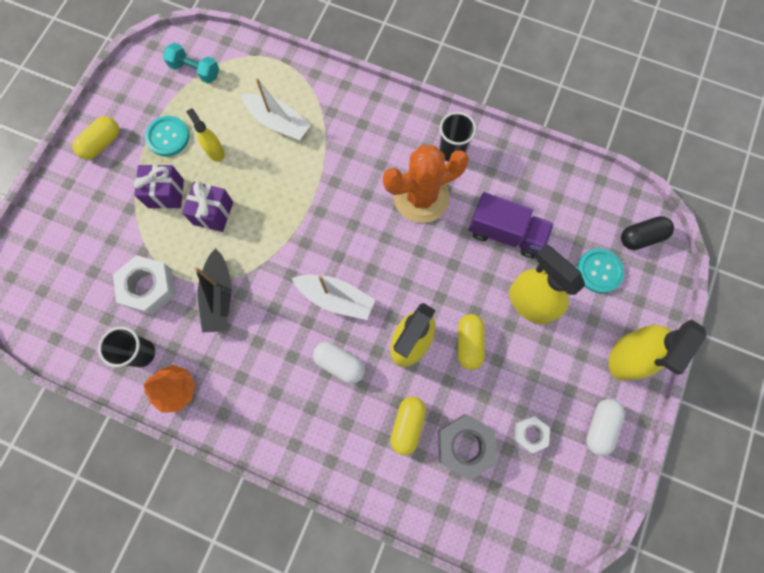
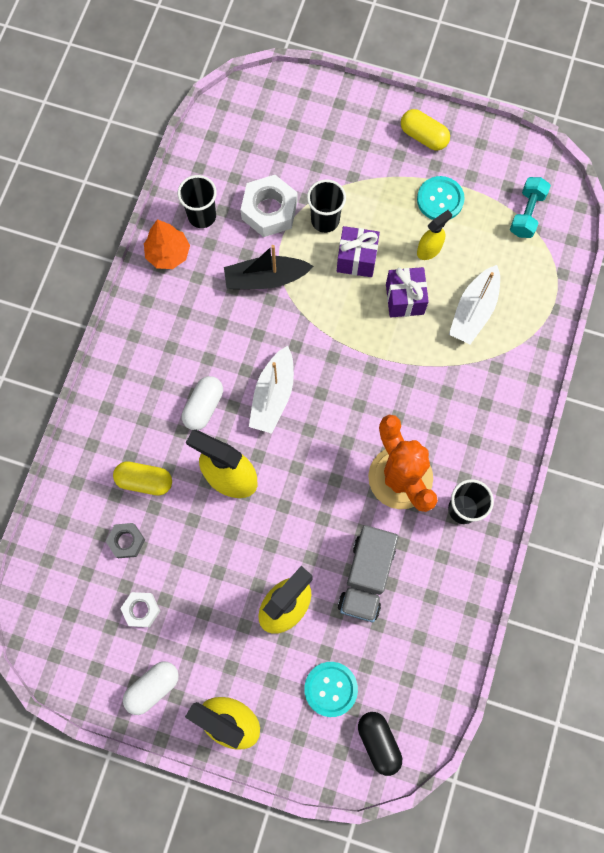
camera: 85 degrees right, 0 degrees up
(166, 193) = (373, 209): purple gift -> purple gift (404, 299)
(169, 237) = (325, 220): none -> black cup
(465, 446) = (126, 541): grey nut -> grey nut, size x0.58
(469, 343) = (234, 540): yellow capsule -> none
(505, 233) = (366, 577): purple truck -> grey truck
(600, 426) = (153, 687): white capsule -> white capsule turned 60 degrees counterclockwise

